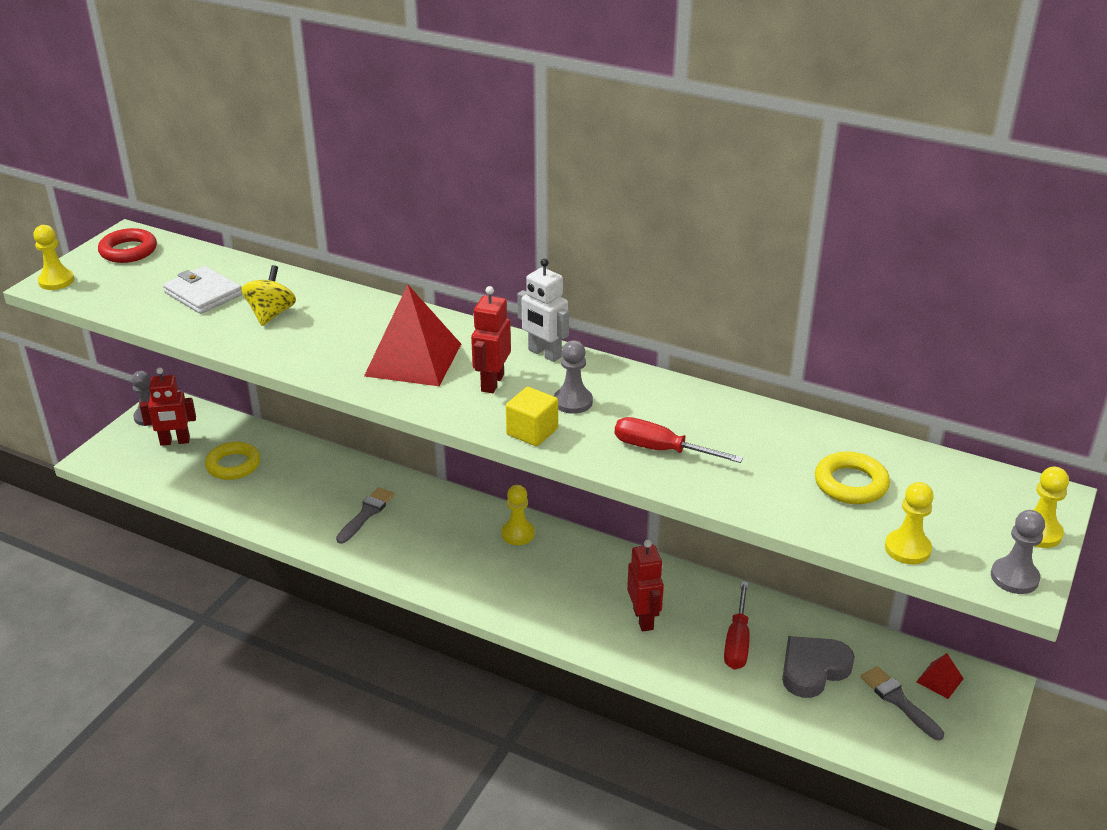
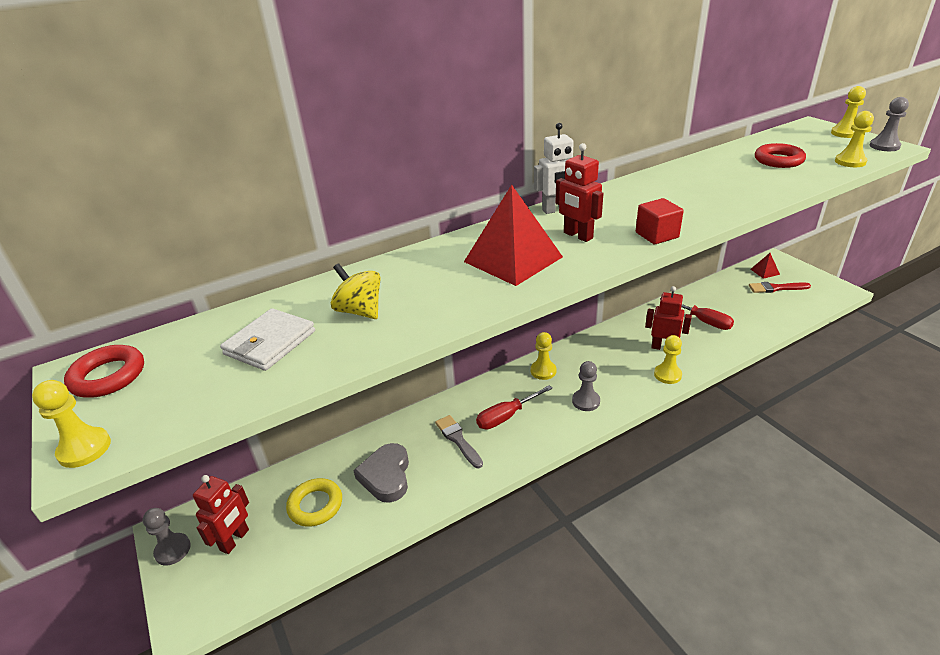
camera: 55 degrees left, 0 degrees up
(203, 294) = (270, 343): white wallet -> white wallet turned 45 degrees counterclockwise
(532, 432) = (657, 235): yellow cube -> red cube
(573, 402) = (629, 213): grey pawn -> grey pawn (586, 401)
(588, 636) = (667, 375): none -> yellow pawn
(661, 450) = (710, 199): red screwdriver -> red screwdriver (506, 416)
(813, 669) = (739, 304): grey heart -> grey heart (386, 476)
(851, 484) = (778, 160): yellow ring -> red ring
(898, 701) = (776, 288): grey brush -> red brush

